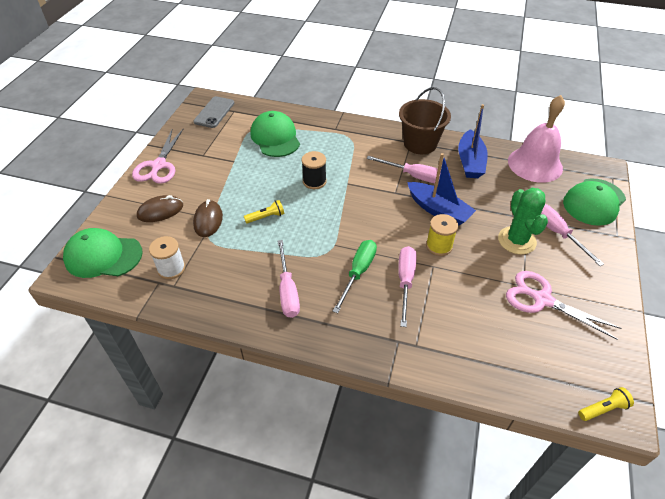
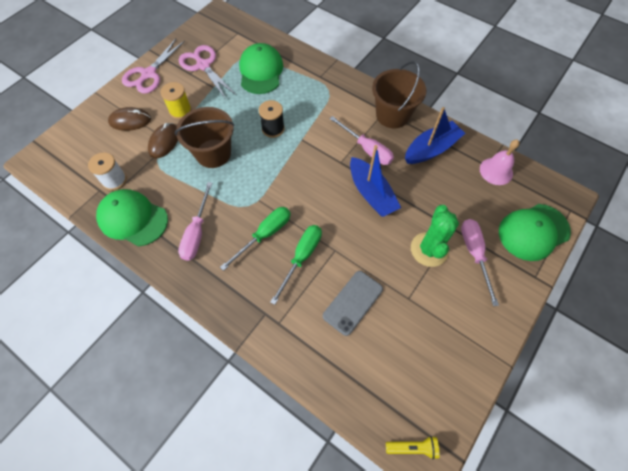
camera: 20 degrees right, 15 degrees up
(103, 256) = (68, 151): green cap -> green cap (133, 219)
(214, 112) = (220, 30): grey phone -> grey phone (353, 302)
(266, 217) = (213, 153): yellow flashlight -> brown bucket
(405, 281) = (301, 258): pink screwdriver -> green screwdriver
(439, 246) = (351, 231): yellow spool -> yellow spool (180, 111)
(470, 162) = (431, 149): blue boat -> blue boat turned 150 degrees counterclockwise
(535, 164) = (496, 171): pink bell -> pink bell, size x0.59
(542, 299) = (418, 319): pink scissors -> pink scissors (203, 65)

